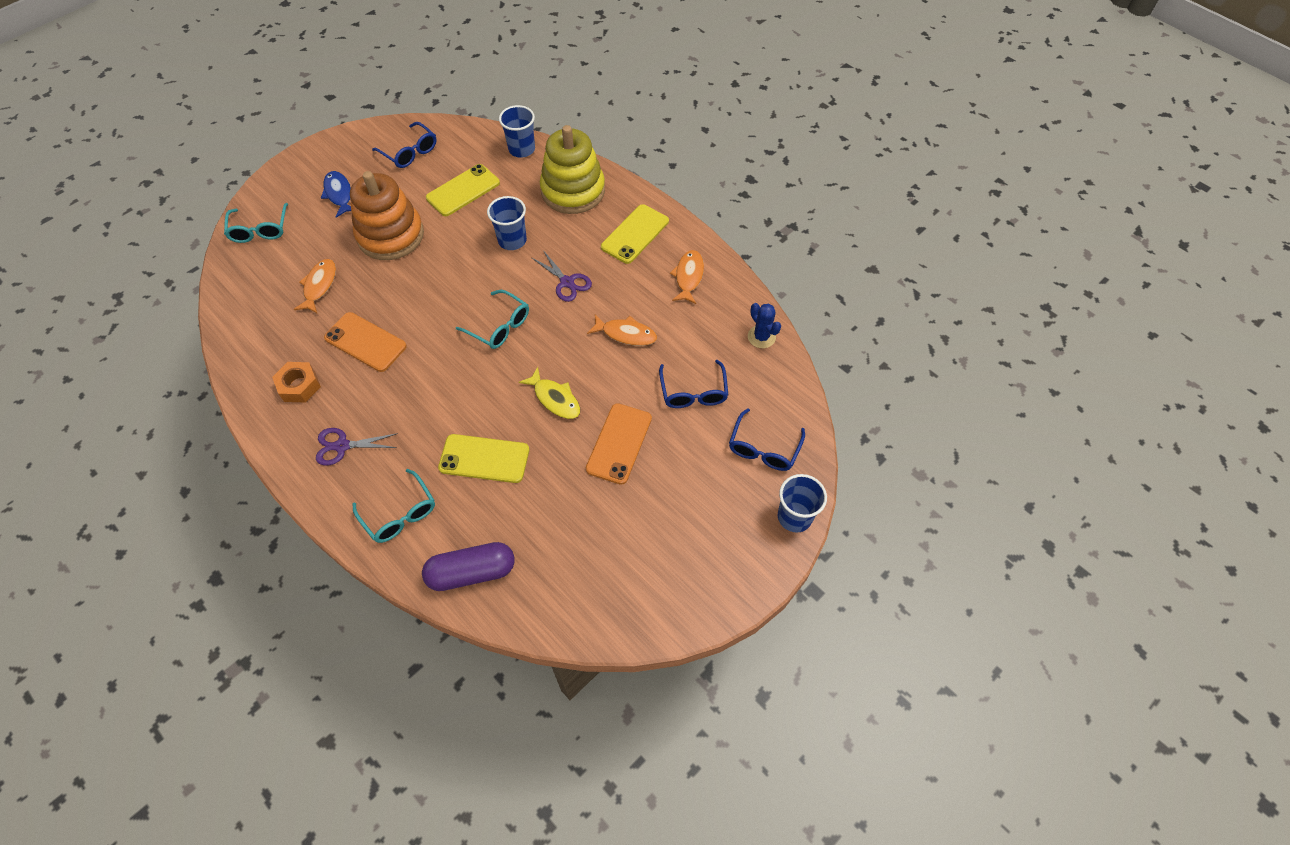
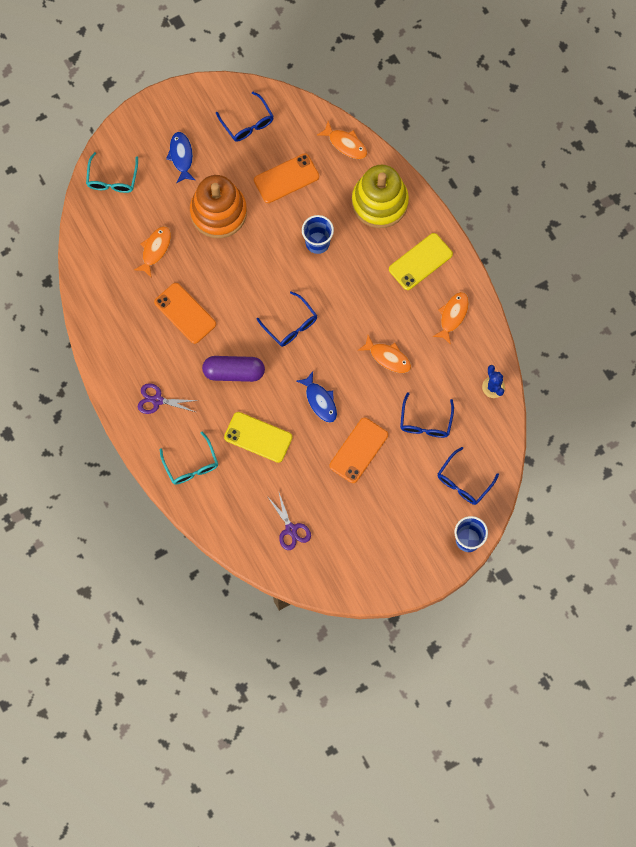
camera: 15 degrees right, 15 degrees up
(299, 386) = (131, 340): orange nut -> none
(463, 190) = (286, 178): yellow phone -> orange phone
(471, 572) = (234, 521): purple capsule -> purple capsule (234, 372)
(499, 326) = (291, 325): turquoise glasses -> blue glasses
(521, 149) = (345, 144): blue cup -> orange fish
(555, 398) = (320, 401): yellow fish -> blue fish
(567, 282) = (353, 296): purple scissors -> purple scissors (291, 529)

